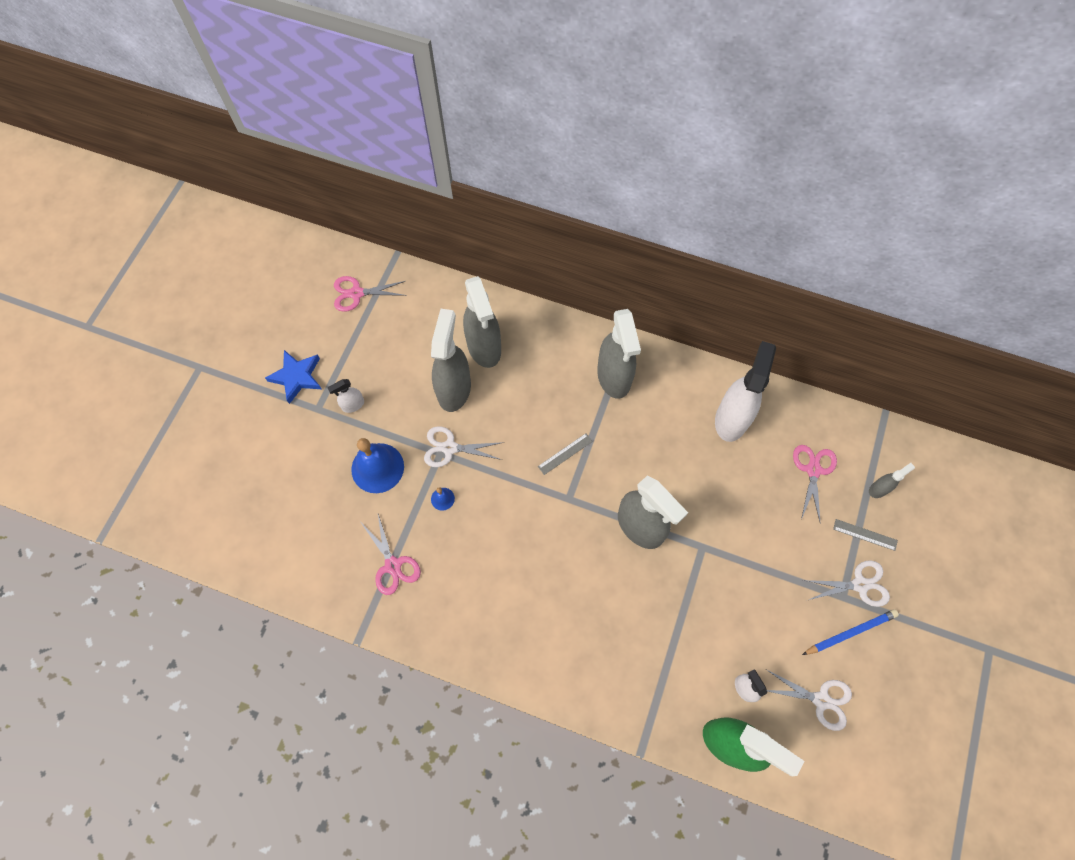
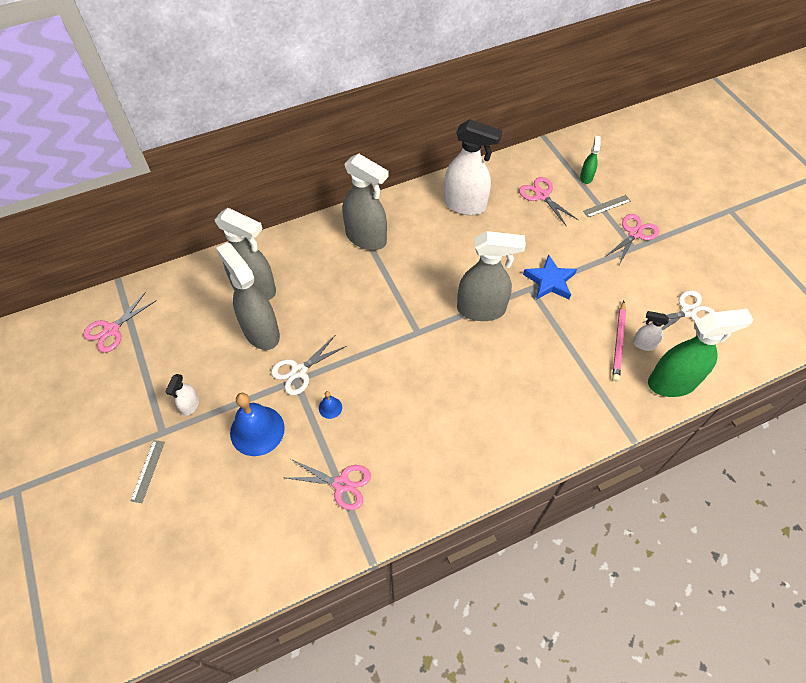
camera: 45 degrees left, 10 degrees down
(297, 377) = (119, 425): blue star -> blue star (550, 281)
(565, 453) = (385, 307): grey ruler -> grey ruler (148, 471)
(724, 665) = (618, 342): none -> pink pencil
(731, 418) = (465, 205): white spray bottle -> white spray bottle turned 135 degrees clockwise
(850, 632) = (659, 262): blue pencil -> none
(860, 585) = (635, 233): white scissors -> pink scissors
(879, 489) = (586, 177): grey spray bottle -> green spray bottle

